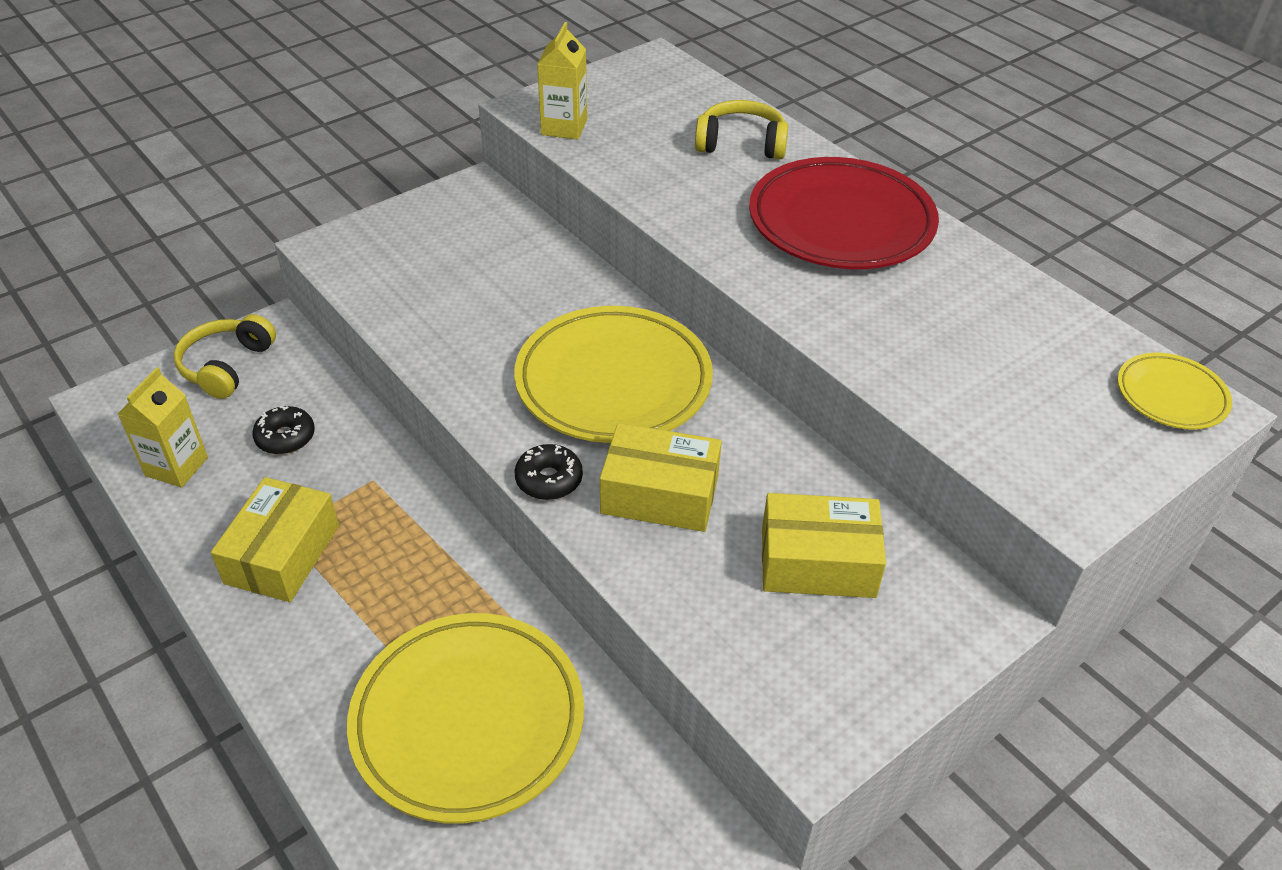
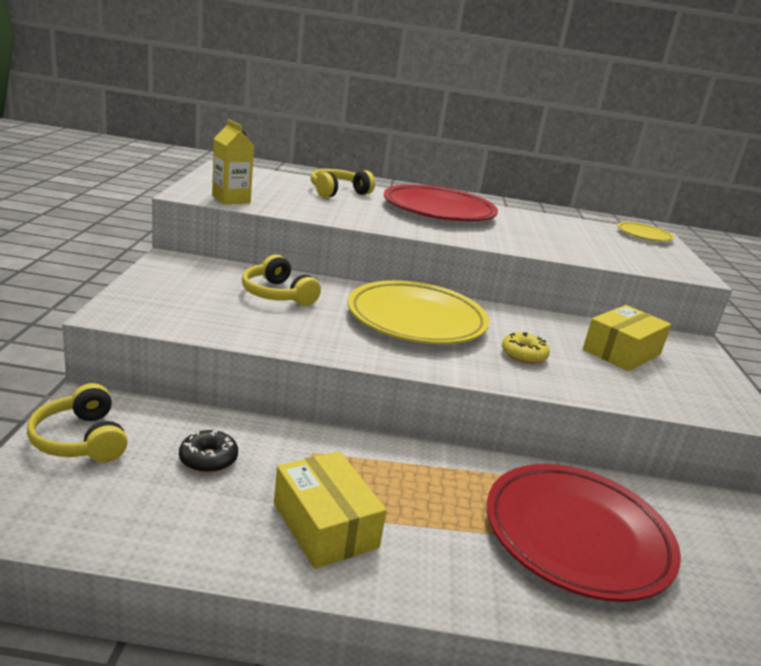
camera: 50 degrees left, 20 degrees down
(176, 466) = (144, 521): yellow carton -> none
(468, 721) = (576, 536): yellow plate -> red plate
(512, 279) = (277, 294): none -> yellow headphones
(549, 480) = (468, 372): black donut -> none
(660, 494) = (523, 355): yellow box -> yellow donut

